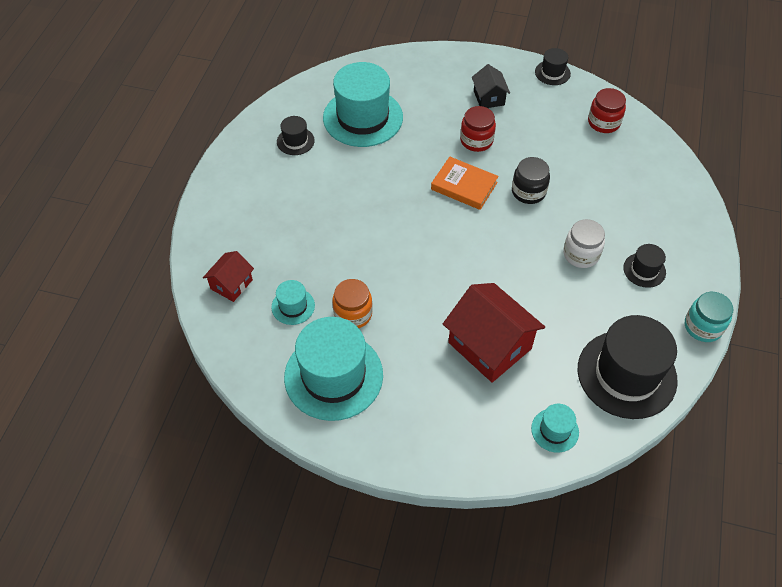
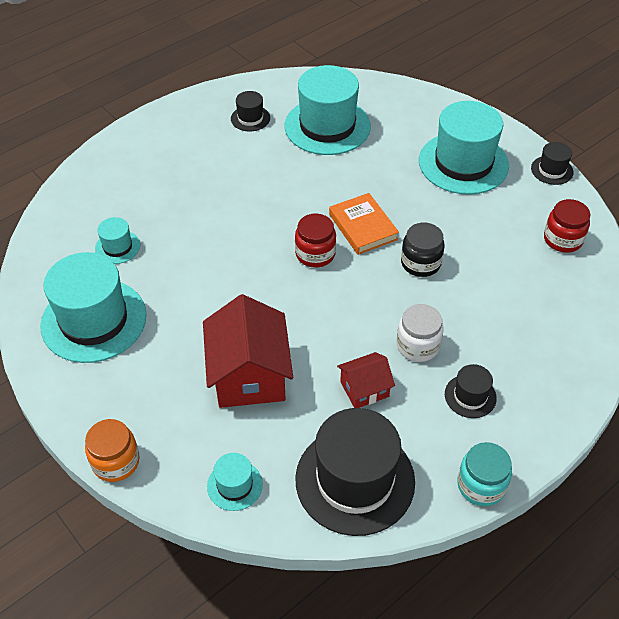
camera: 35 degrees right, 5 degrees down
(231, 284) = (88, 204): red house -> red house (364, 389)
(353, 314) = (159, 280): orange jar -> orange jar (116, 462)
(476, 140) = (414, 194): red jar -> red jar (315, 254)
(489, 98) = (463, 163): black house -> turquoise hat

